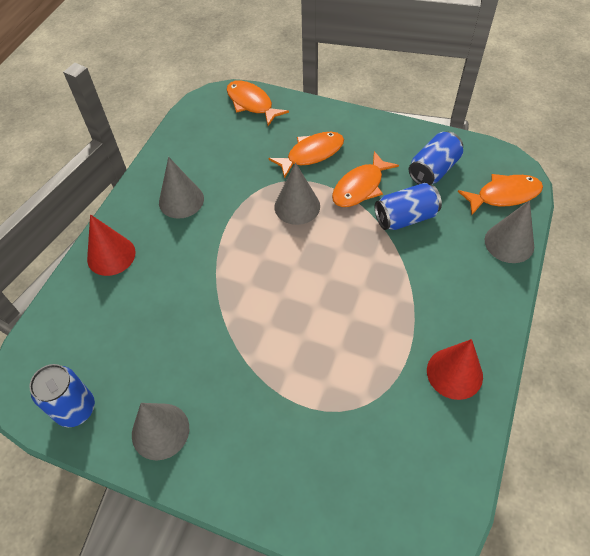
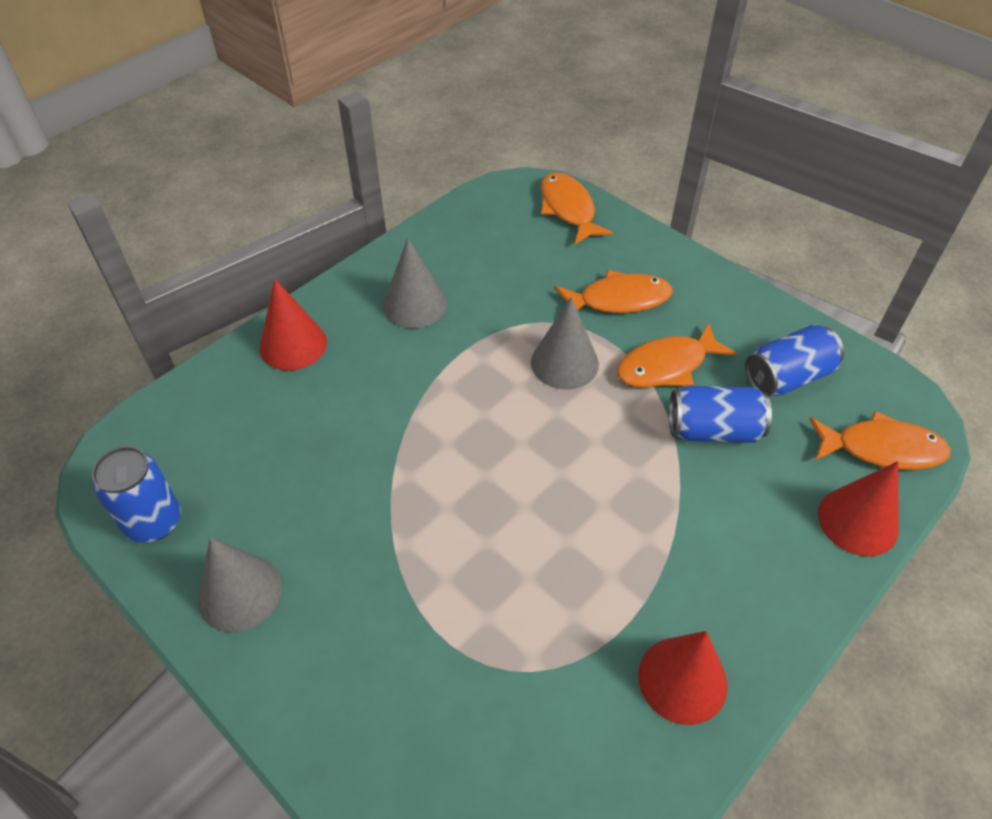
camera: 20 degrees right, 5 degrees down
(509, 243) = (858, 521): grey cone -> red cone

